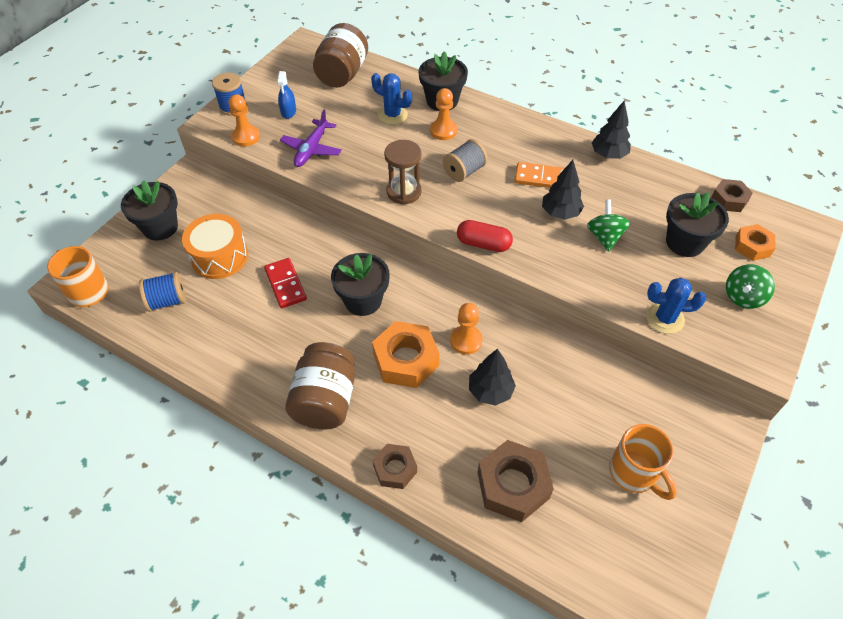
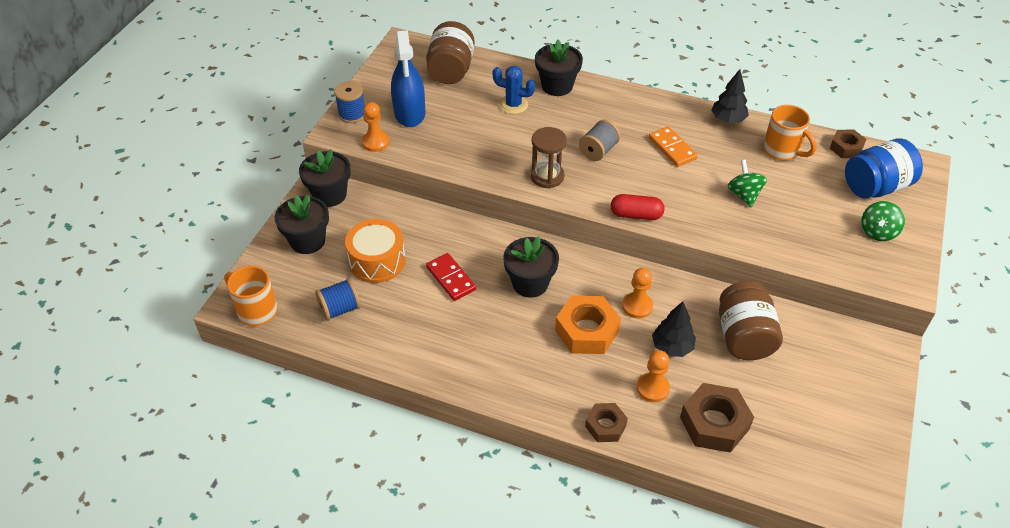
camera: 10 degrees left, 5 degrees down
(288, 112) = (409, 113): blue spray bottle -> blue spray bottle, size x2.06
(312, 149) = (445, 147): purple plane -> none
(325, 400) = (523, 377): brown jar -> brown jar (743, 337)
(443, 131) = (567, 115): orange pawn -> orange pawn (652, 388)
(541, 178) = (672, 148): orange domino -> orange domino turned 60 degrees clockwise
(560, 213) = (698, 178): black tree -> none
(634, 473) = (817, 397): orange mug -> orange mug (782, 151)
(665, 318) = (815, 259): blue cactus -> none
(684, 242) = (816, 191): black flower pot -> black flower pot (329, 195)
(752, 246) = (876, 187): orange nut -> blue jar

